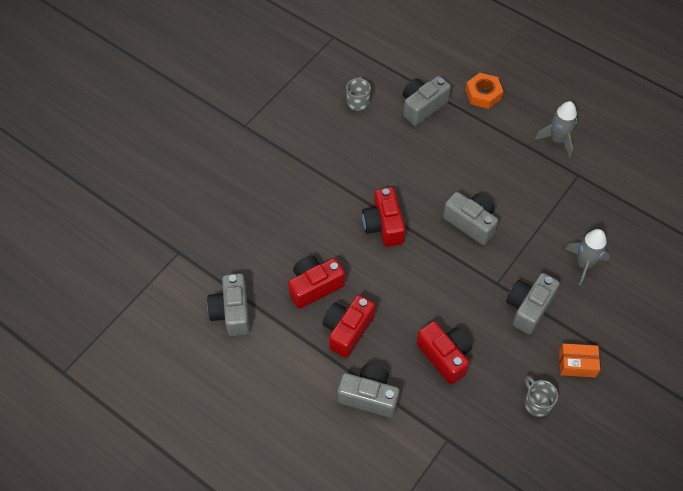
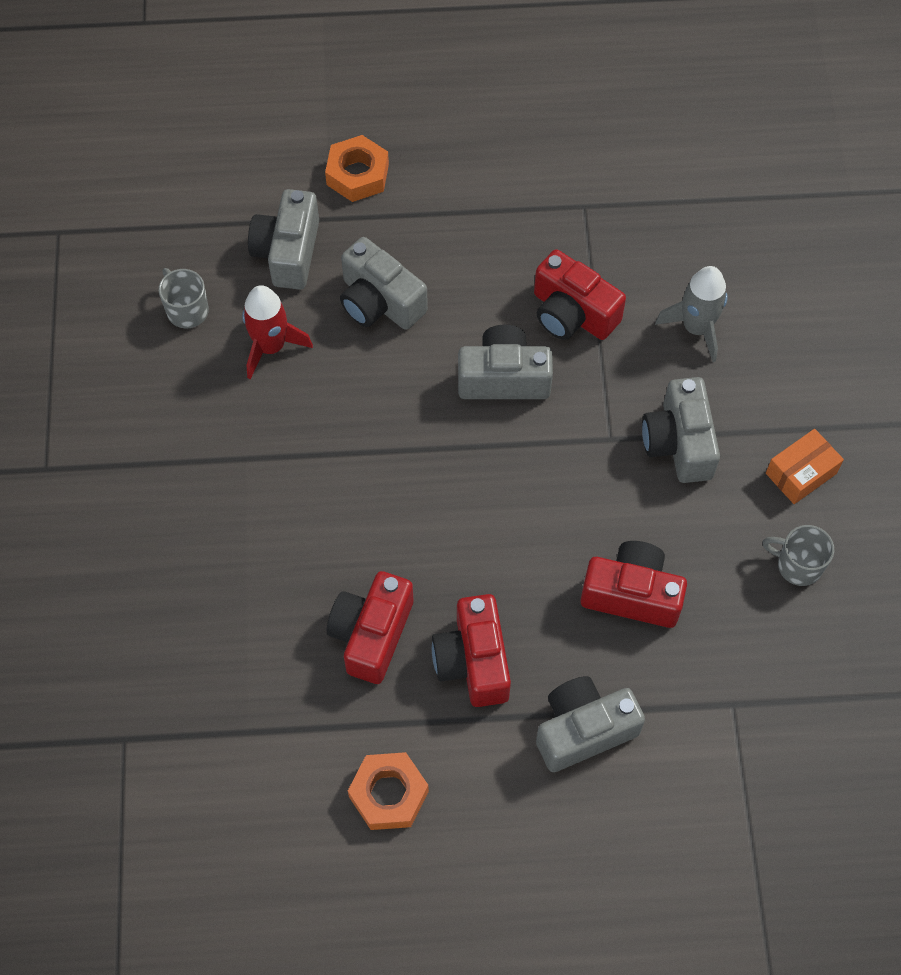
camera: 40 degrees left, 5 degrees up
(232, 312) = (287, 765): grey camera -> grey camera (379, 302)
(261, 356) = (388, 794): none -> orange nut
(379, 140) = (271, 347): none -> red rocket
(383, 225) = (388, 470): red camera -> red camera (572, 313)
(557, 140) = (515, 174): grey rocket -> none

